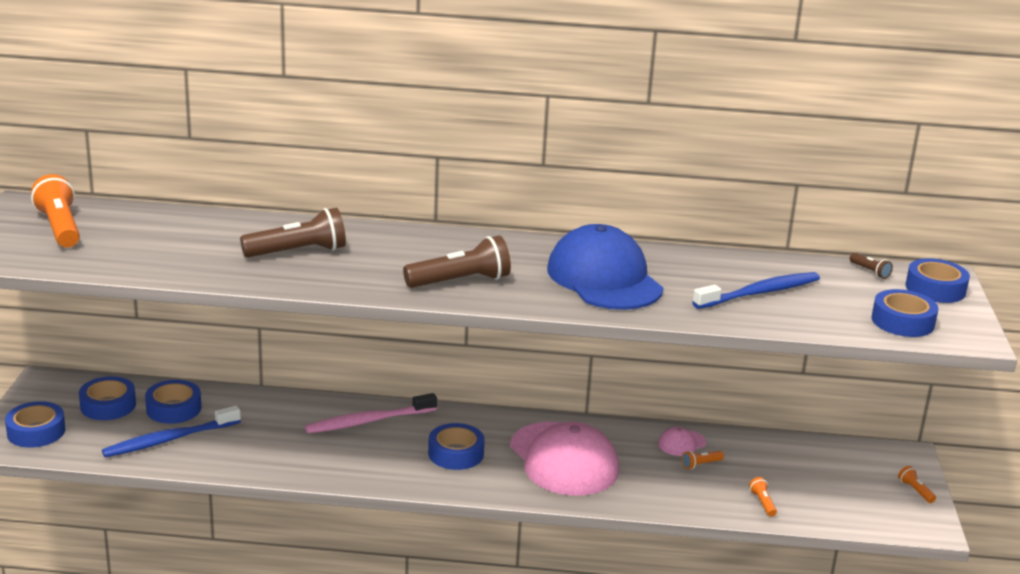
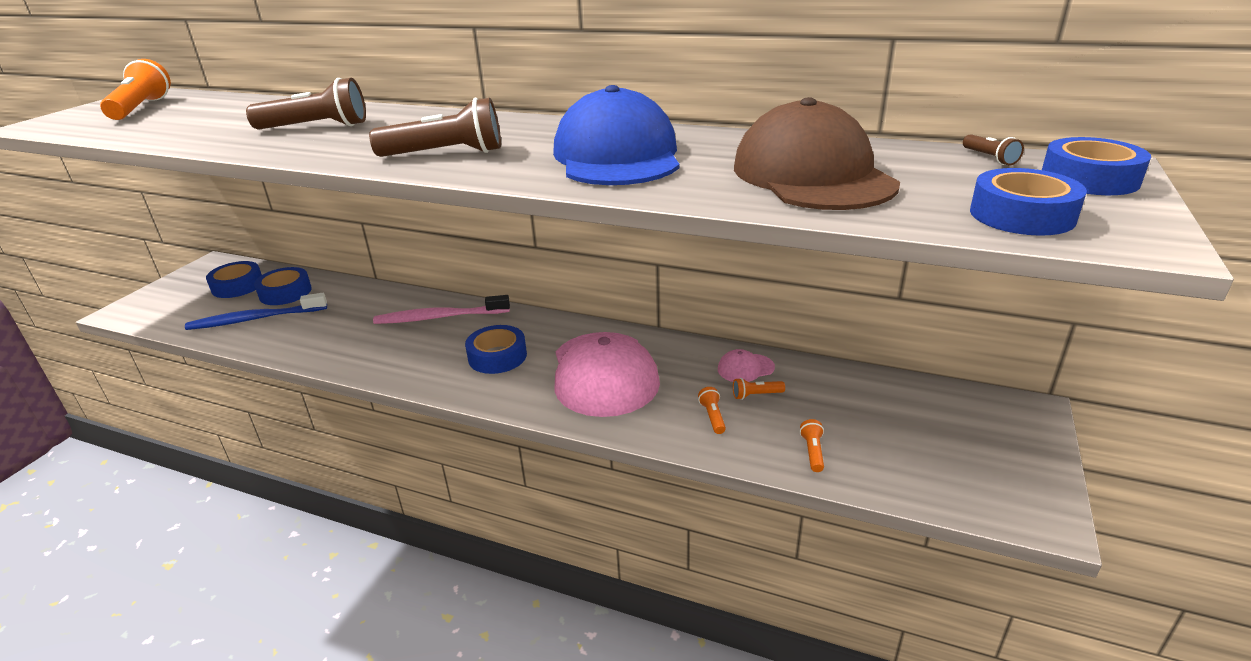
camera: 20 degrees right, 5 degrees up
(36, 432) = (161, 303): blue tape -> none
(760, 293) = (812, 175): blue toothbrush -> brown cap
(915, 490) = (1031, 460): orange flashlight -> orange flashlight (712, 416)

